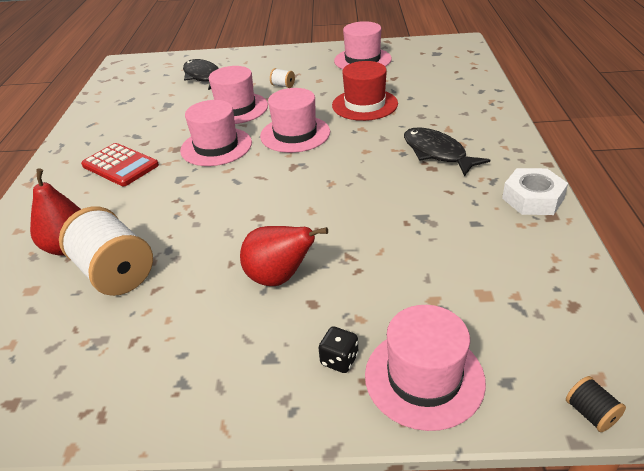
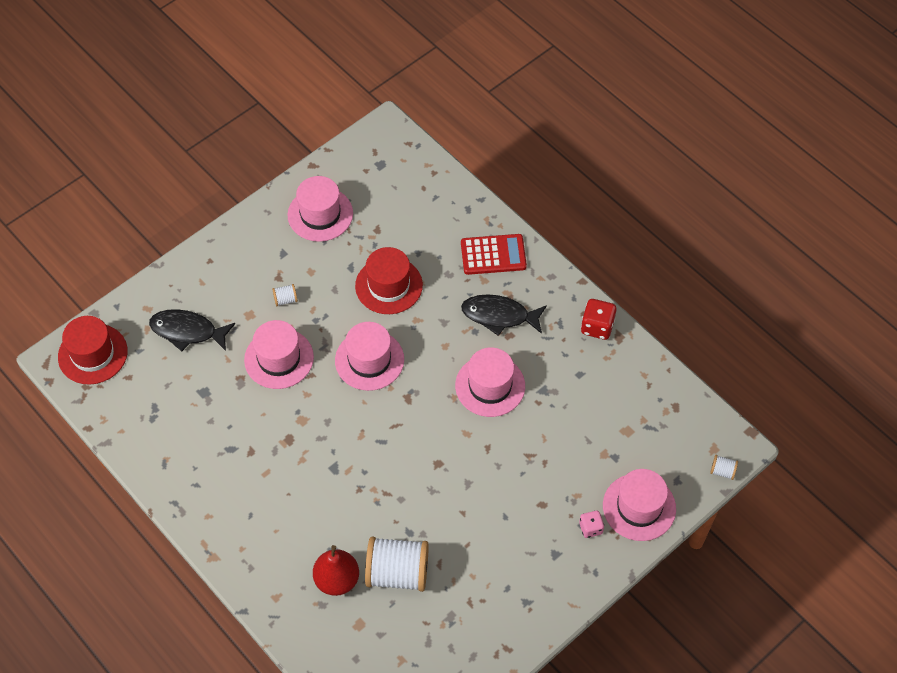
camera: 45 degrees left, 20 degrees up
(120, 165) = (265, 488): red calculator -> red calculator (493, 255)
(141, 67) = (93, 354): none -> red hat
(216, 146) = (320, 416): pink hat -> pink hat (490, 386)
(279, 278) = (504, 501): red pear -> none
(339, 360) = (590, 528): black dice -> pink dice
(532, 198) = (597, 327): white nut -> red dice
(590, 413) = (722, 471): black spool -> white spool

